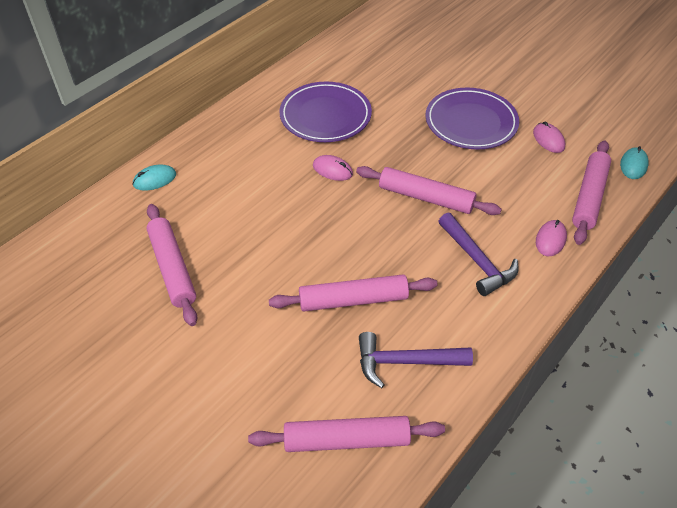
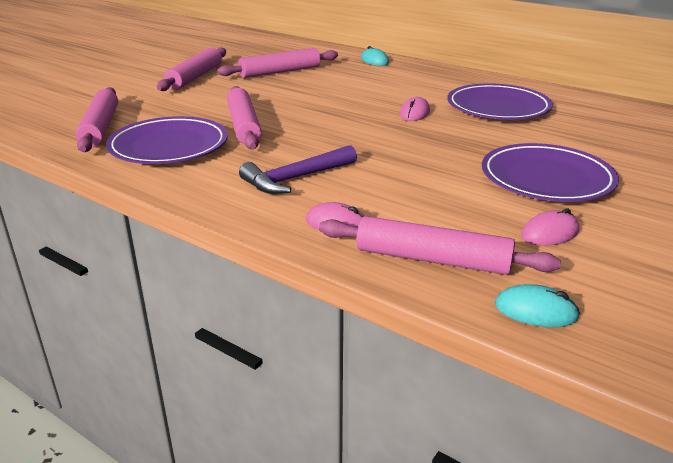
camera: 85 degrees right, 20 degrees down
(405, 362) = (169, 146): purple hammer -> purple plate
(426, 197) = (390, 153): pink rolling pin -> pink rolling pin (195, 77)

